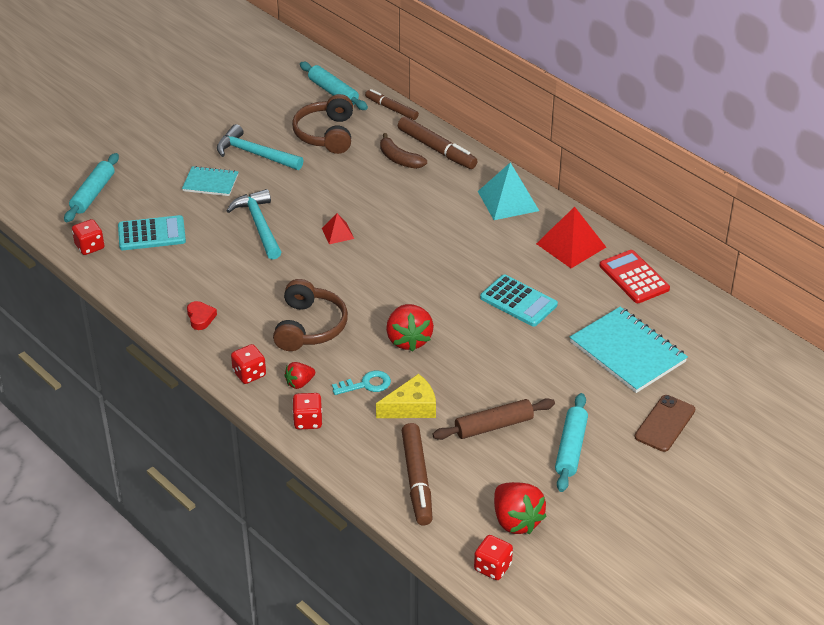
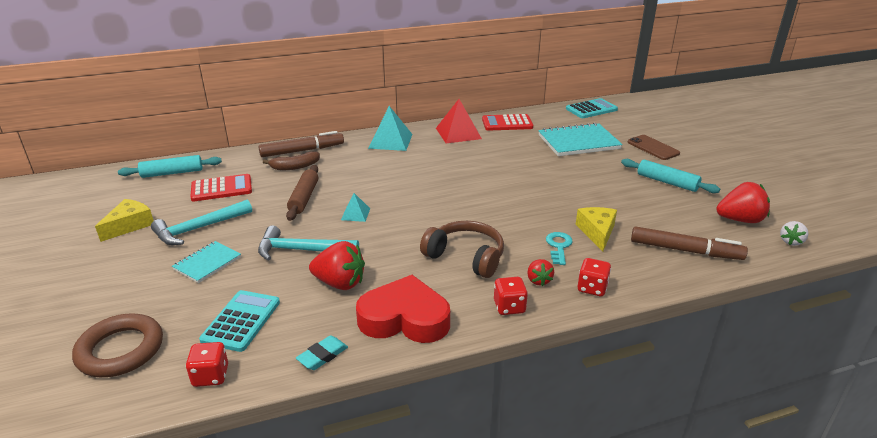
camera: 65 degrees left, 10 degrees down
(93, 194) = (120, 350): turquoise rolling pin -> brown ring
(136, 290) = (322, 355): none -> turquoise eraser
(200, 318) = (405, 318): red heart -> red heart, size x2.41
(236, 115) = (129, 225): none -> yellow cheese
(326, 134) = (221, 189): brown headphones -> red calculator
(337, 233) = (355, 214): red pyramid -> turquoise pyramid
(391, 109) = (230, 155): brown marker -> none
(408, 340) = (515, 214): red strawberry -> red strawberry (340, 283)
(492, 567) = (791, 241): red dice -> white strawberry
(494, 426) = (633, 204): brown rolling pin -> brown rolling pin (304, 198)
(518, 301) = (502, 163): turquoise calculator -> turquoise calculator (591, 109)

